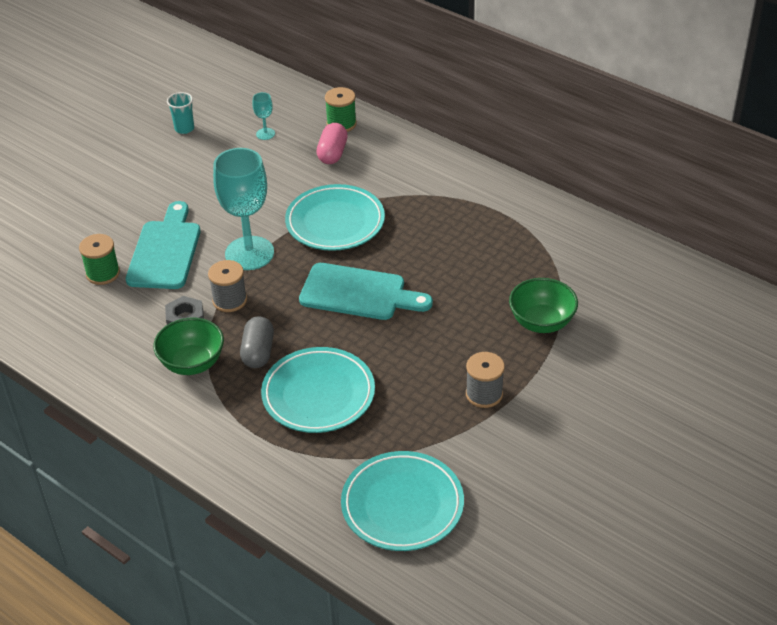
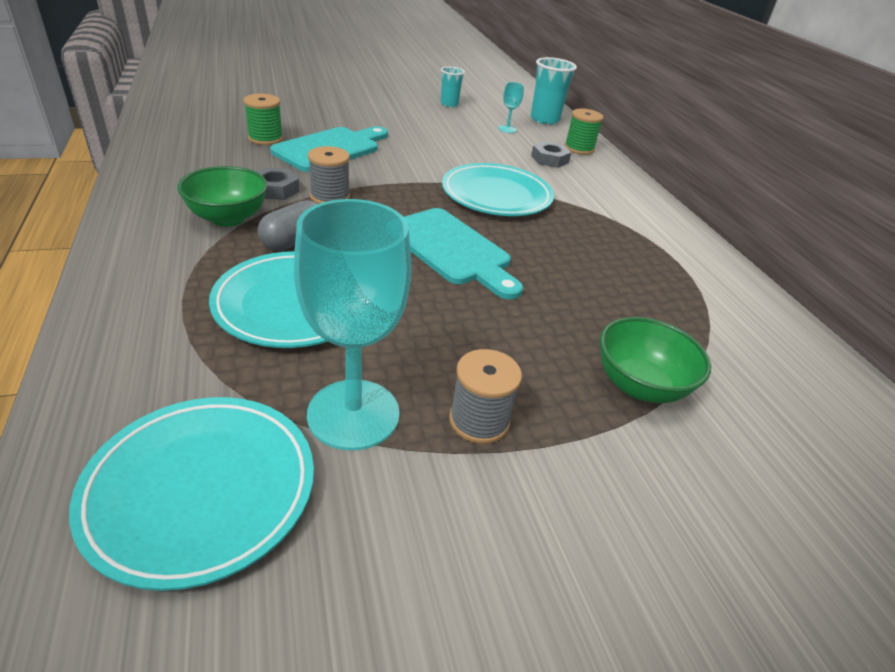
camera: 30 degrees right, 5 degrees down
(249, 253) = (393, 179): turquoise goblet -> turquoise goblet (353, 414)
(281, 99) = (544, 120): none -> turquoise cup
(332, 153) = (549, 159): pink capsule -> grey nut

